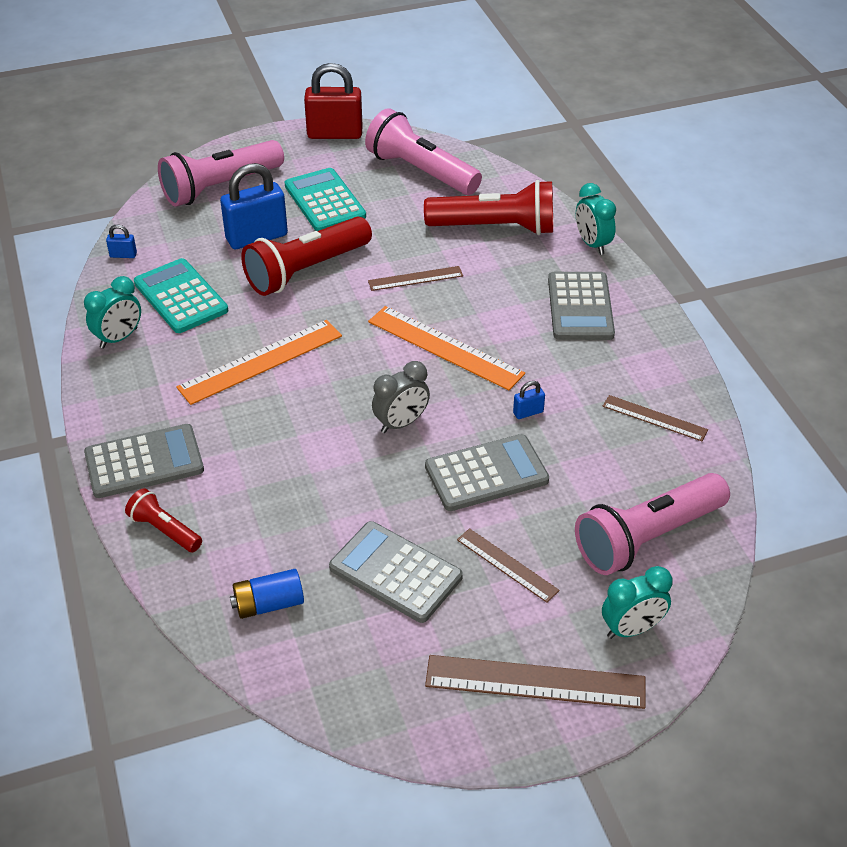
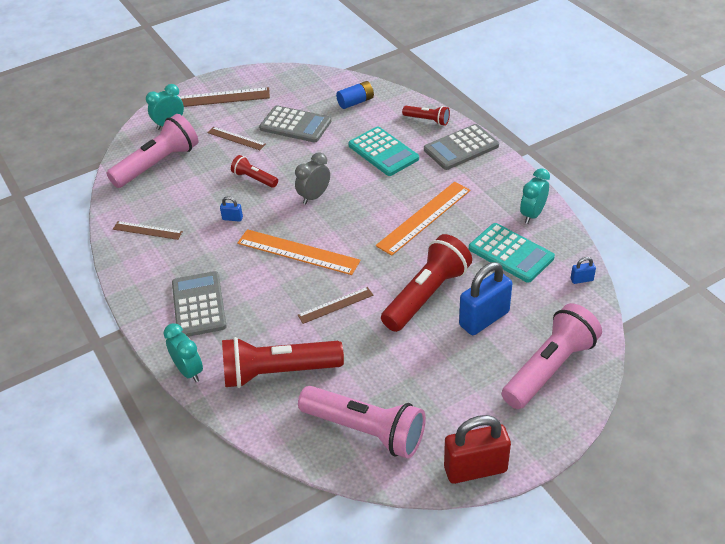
camera: 170 degrees right, 0 degrees up
(324, 201) = (444, 371): turquoise calculator -> turquoise calculator (383, 152)
(486, 473) = (254, 178): grey calculator -> red flashlight
(528, 412) = (232, 218): blue padlock -> blue padlock turned 45 degrees clockwise

